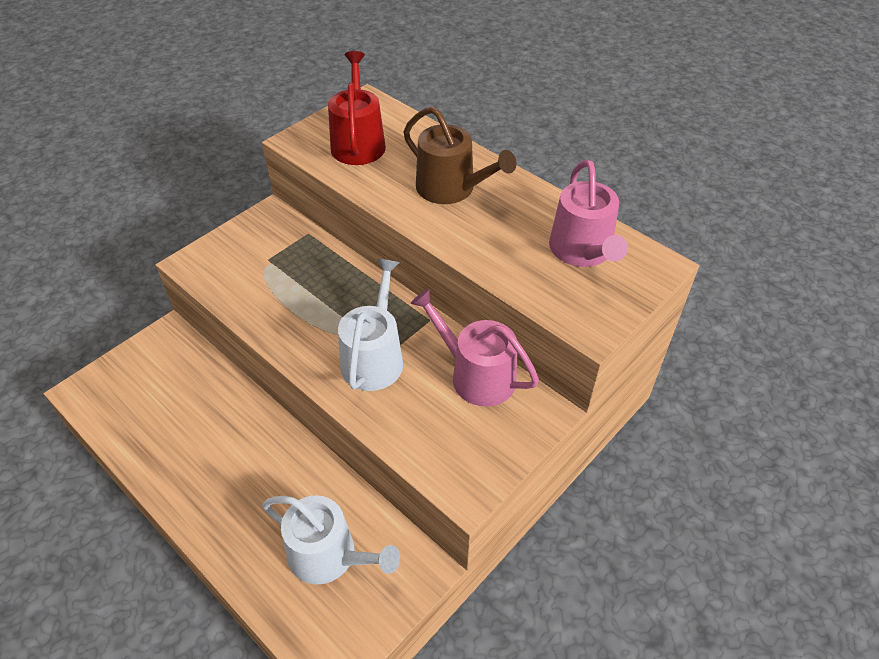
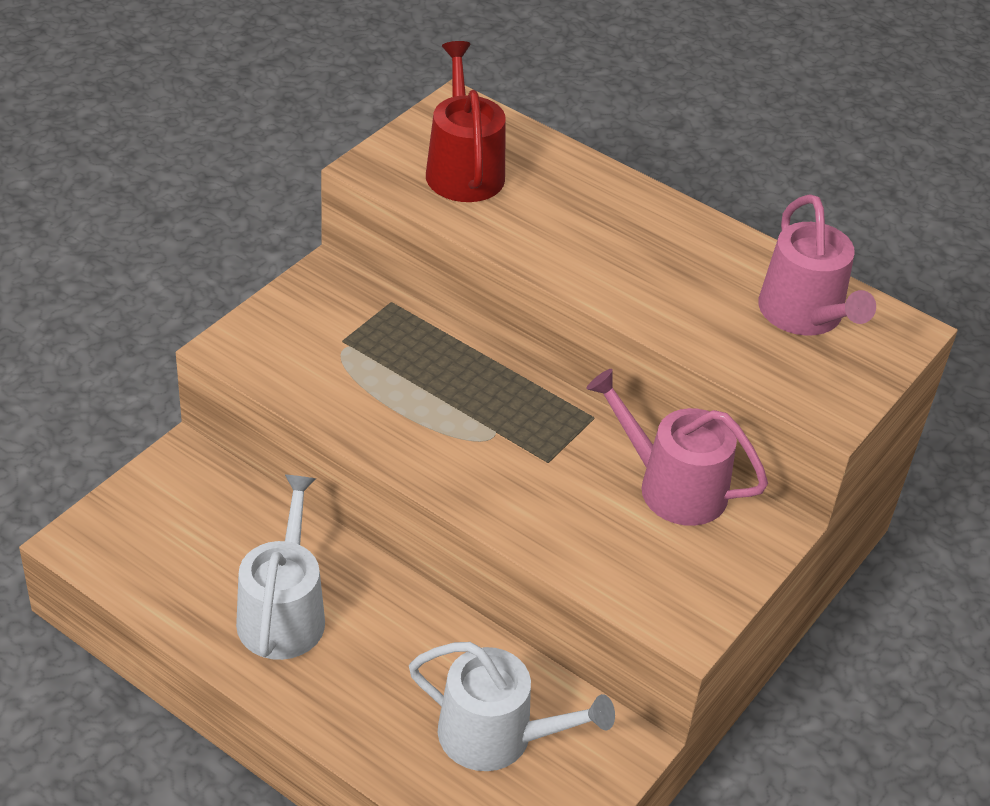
camera: 10 degrees left, 5 degrees down
(374, 357) = (528, 469): white watering can -> white watering can (283, 613)
(451, 188) = (611, 234): brown watering can -> none

